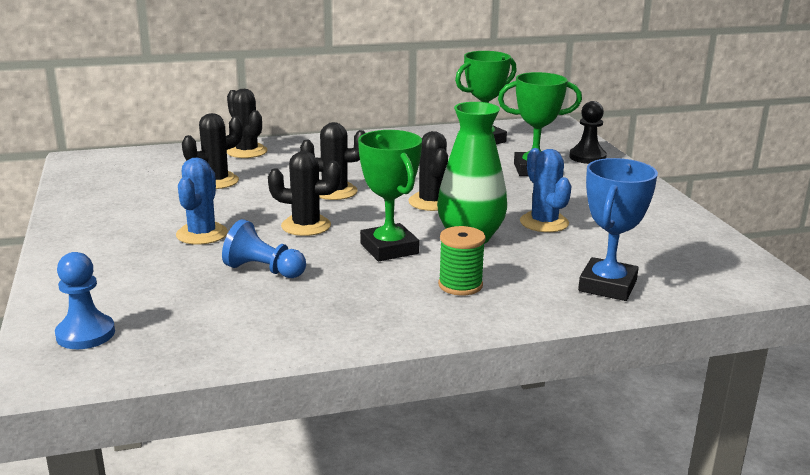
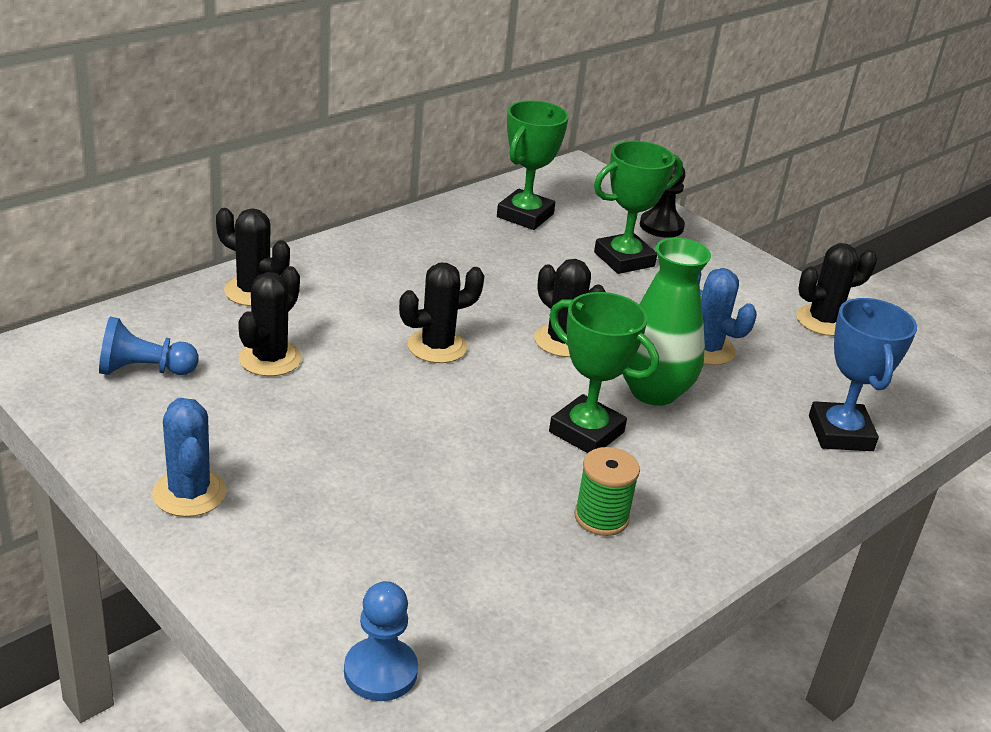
camera: 30 degrees left, 10 degrees up
(202, 234) = (349, 462): blue cactus -> blue cactus (189, 493)
(263, 270) = (482, 505): blue pawn -> blue pawn (144, 370)
(306, 226) = (460, 416): black cactus -> black cactus (823, 321)
(460, 285) = (707, 471): green spool -> green spool (601, 517)

